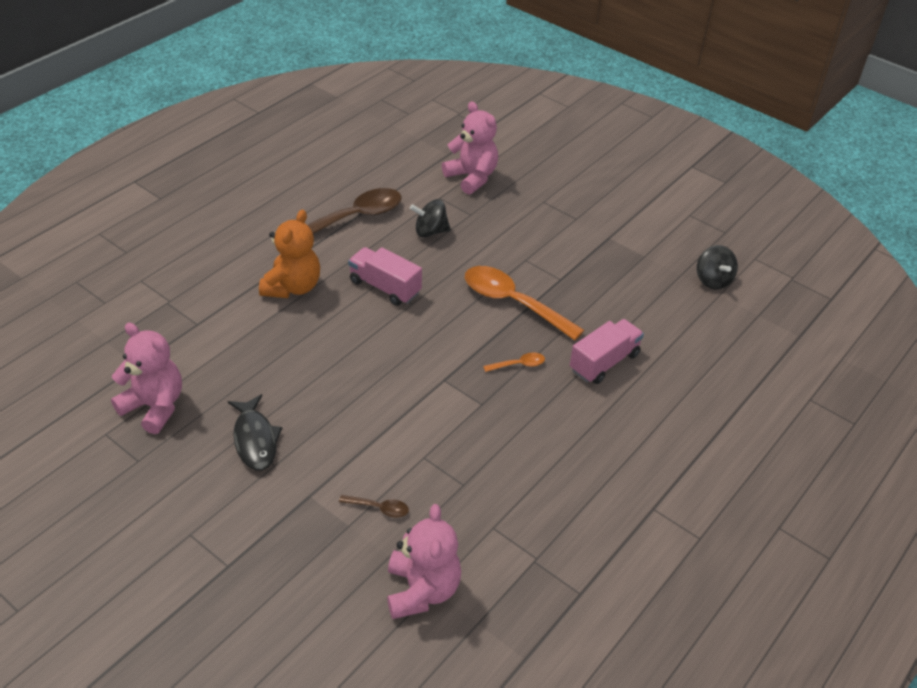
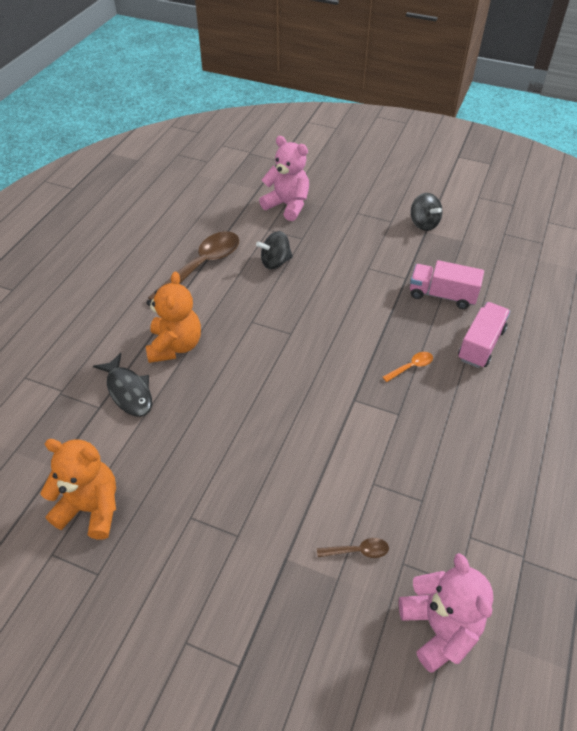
camera: 15 degrees left, 5 degrees up
(154, 406) = (91, 508): pink teddy bear -> orange teddy bear
(255, 439) = (207, 514): black fish -> black fish (128, 391)
(385, 287) = (259, 324): pink truck -> pink truck (442, 295)
(513, 303) = (377, 310): orange spoon -> none
(713, 280) = (527, 248): black spinning top -> black spinning top (423, 223)

